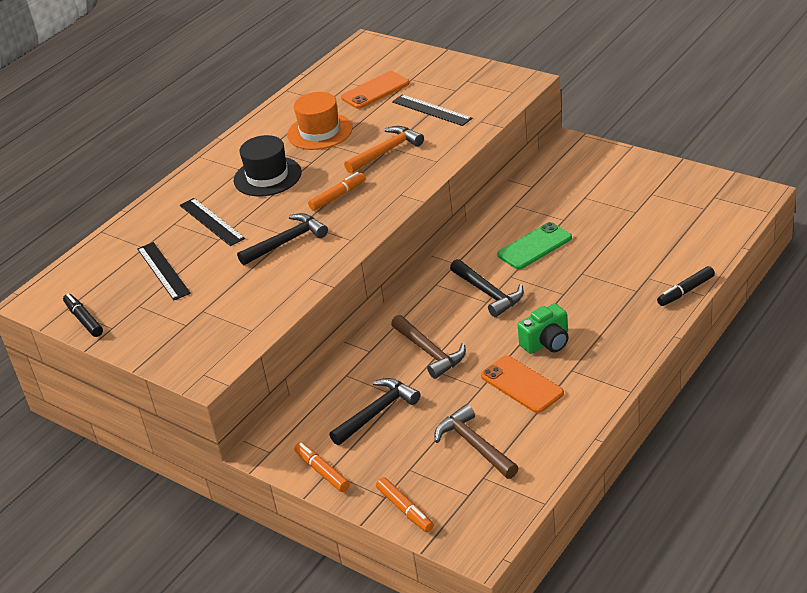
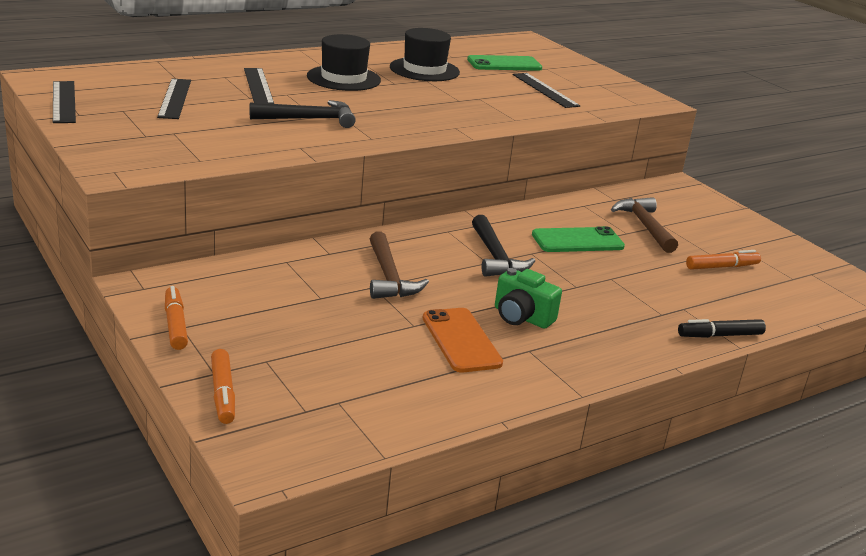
camera: 15 degrees right, 10 degrees down
(84, 320) = (63, 102): black marker -> black ruler
(320, 132) = (424, 70): orange hat -> black hat
(337, 196) = (393, 109): orange marker -> orange marker (722, 267)
(375, 91) = (504, 64): orange phone -> green phone
(377, 412) = (284, 301): black hammer -> none
(386, 151) = (472, 99): orange hammer -> none
(474, 445) = (357, 370): brown hammer -> brown hammer (645, 226)
(546, 342) = (521, 317): green camera -> green camera turned 45 degrees clockwise

